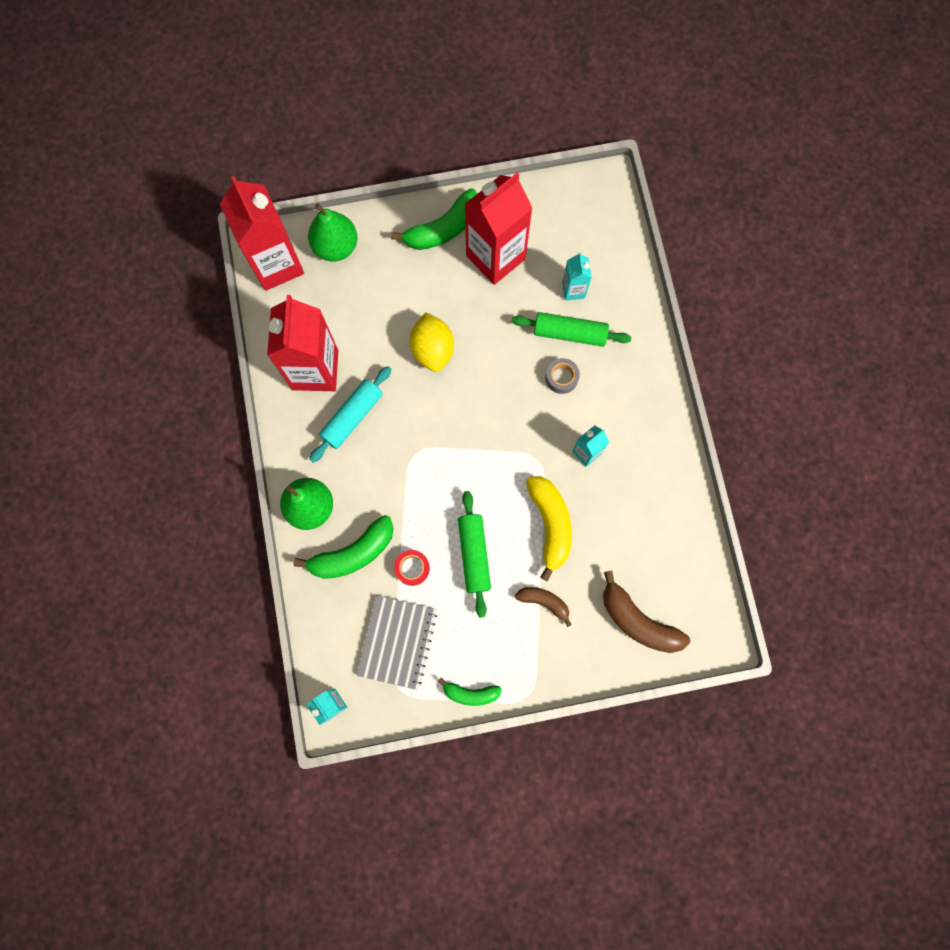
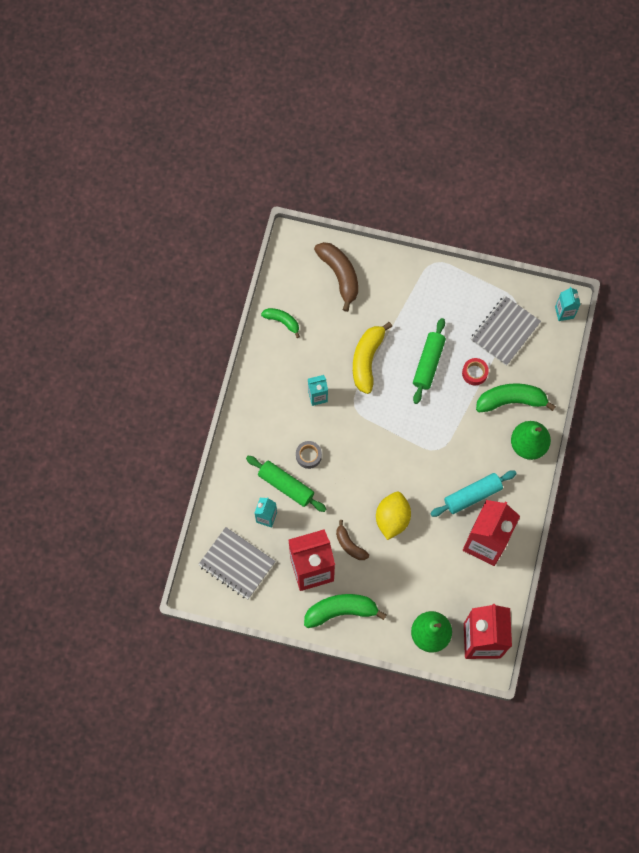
camera: 155 degrees left, 5 degrees down
(470, 693) = (470, 280): green banana -> green banana (282, 321)
(544, 602) = (395, 313): brown banana -> brown banana (349, 544)
(579, 228) = (237, 563): none -> grey notebook

